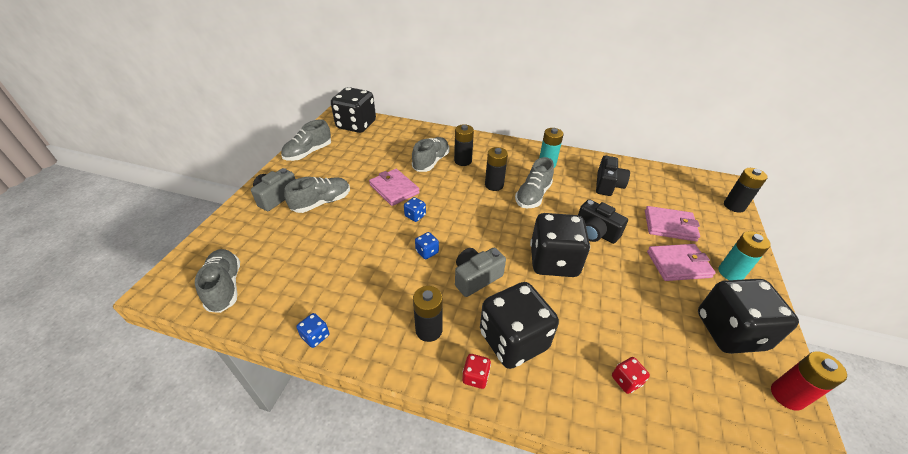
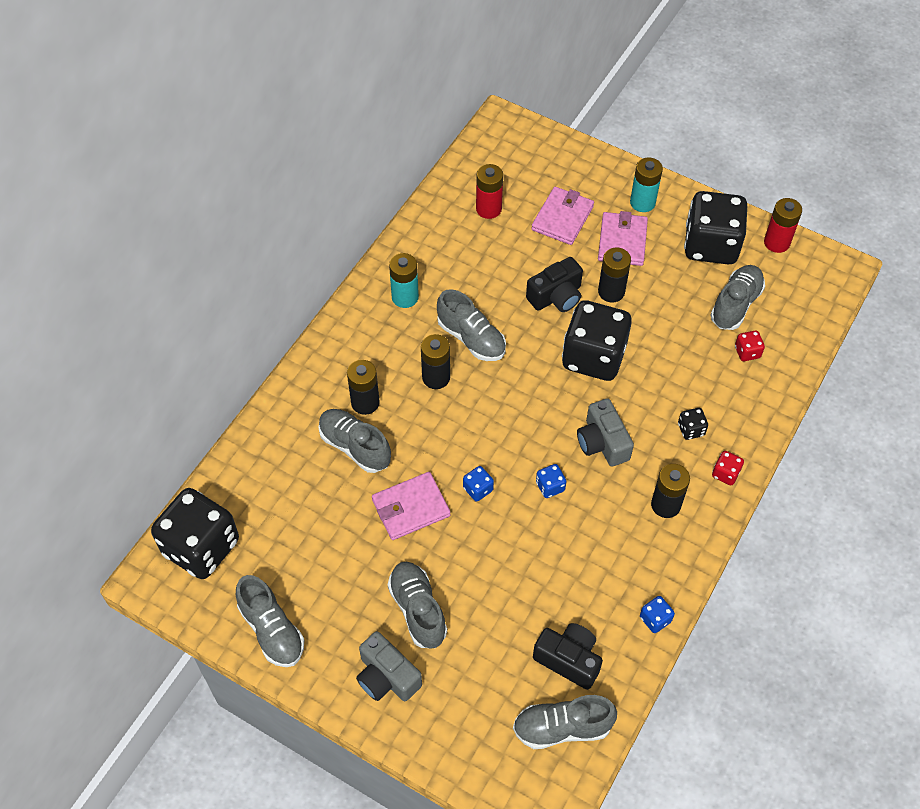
camera: 75 degrees left, 15 degrees up
(513, 340) = (691, 429): black dice -> black dice, size x0.40
(608, 185) = (471, 245): black camera -> black camera (568, 659)
(644, 188) = (488, 209): none -> red battery
(676, 362) = (735, 305): none -> grey shoe
(734, 206) = (544, 138): black battery -> black battery (611, 292)

